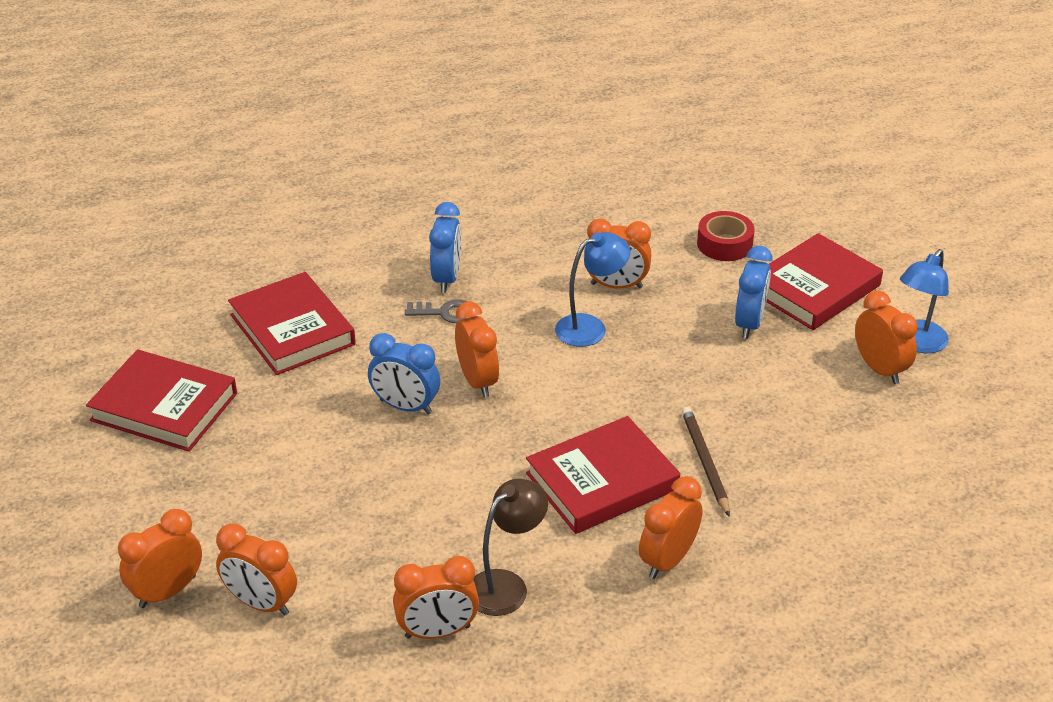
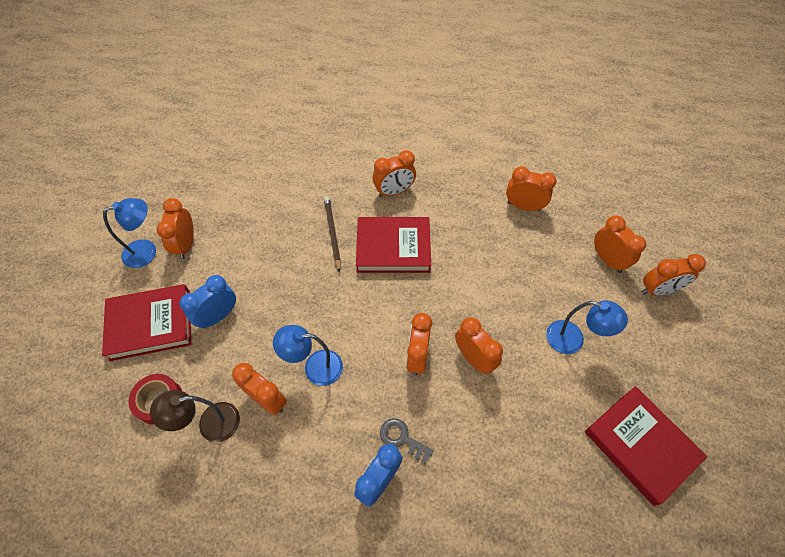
camera: 150 degrees left, 20 degrees up
(282, 475) = (573, 340): none -> blue lamp
(292, 329) = (523, 483): red book -> none
(405, 407) = (474, 358): blue clock -> orange clock
(506, 585) = (478, 214): brown lamp -> brown lamp (210, 424)
(704, 462) = (332, 233): brown pencil -> brown pencil turned 150 degrees clockwise

